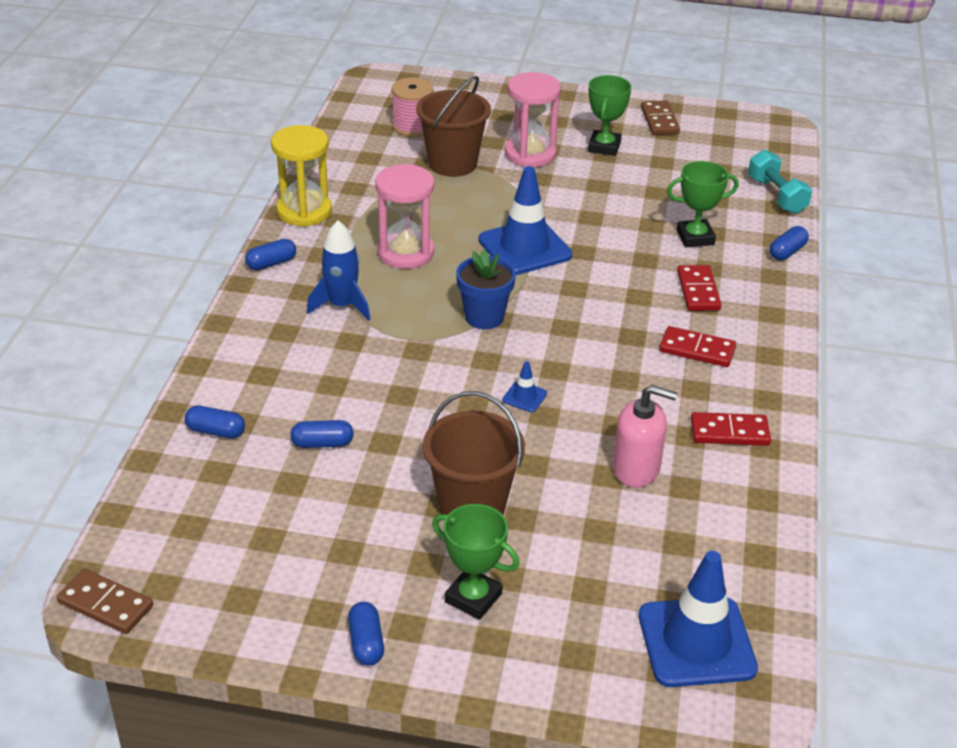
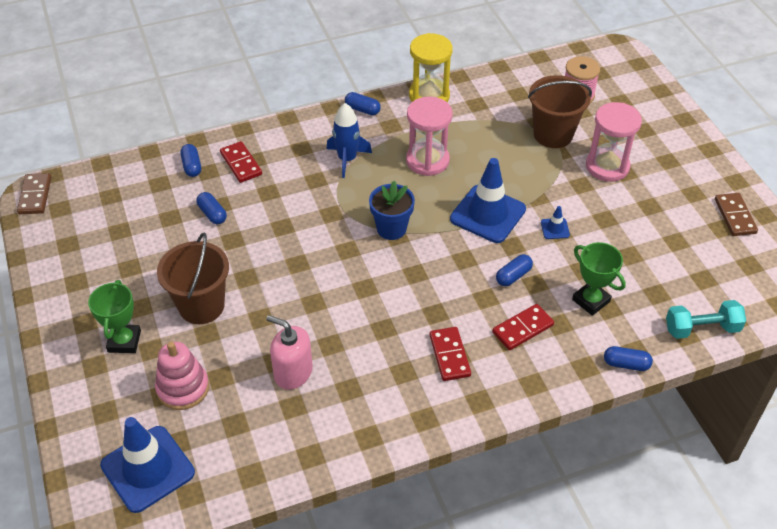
camera: 60 degrees right, 10 degrees up
(366, 643) = (62, 310): blue capsule -> blue capsule (513, 276)
(524, 397) = (324, 285): blue traffic cone -> blue traffic cone (555, 229)
(592, 568) = (183, 388): none -> pink stacking toy
(604, 147) = (660, 201): green trophy -> none
(636, 469) = (293, 372): pink soap dispenser -> pink soap dispenser turned 135 degrees clockwise
(659, 120) = (735, 216): brown domino -> brown domino turned 60 degrees counterclockwise
(729, 432) = (369, 409): red domino -> red domino (241, 164)
(776, 195) = (701, 329): turquoise dumbbell -> turquoise dumbbell turned 45 degrees clockwise

